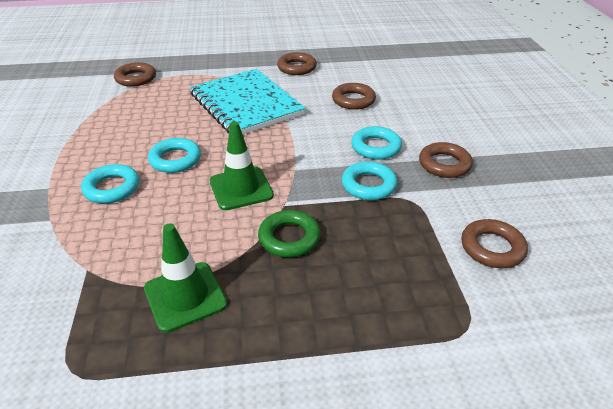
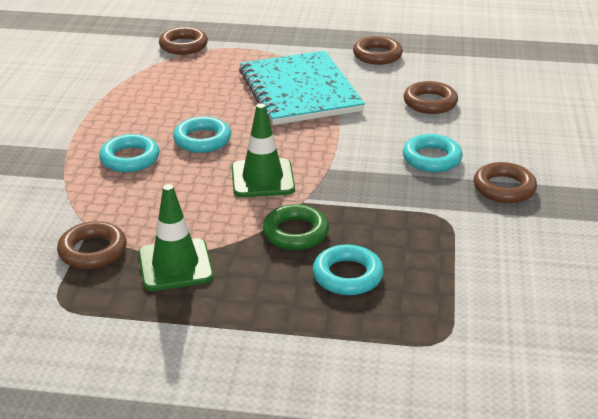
camera: 15 degrees right, 5 degrees down
(368, 185) = (404, 196): turquoise ring -> turquoise ring (347, 275)
(492, 248) = (511, 277): brown ring -> brown ring (93, 251)

